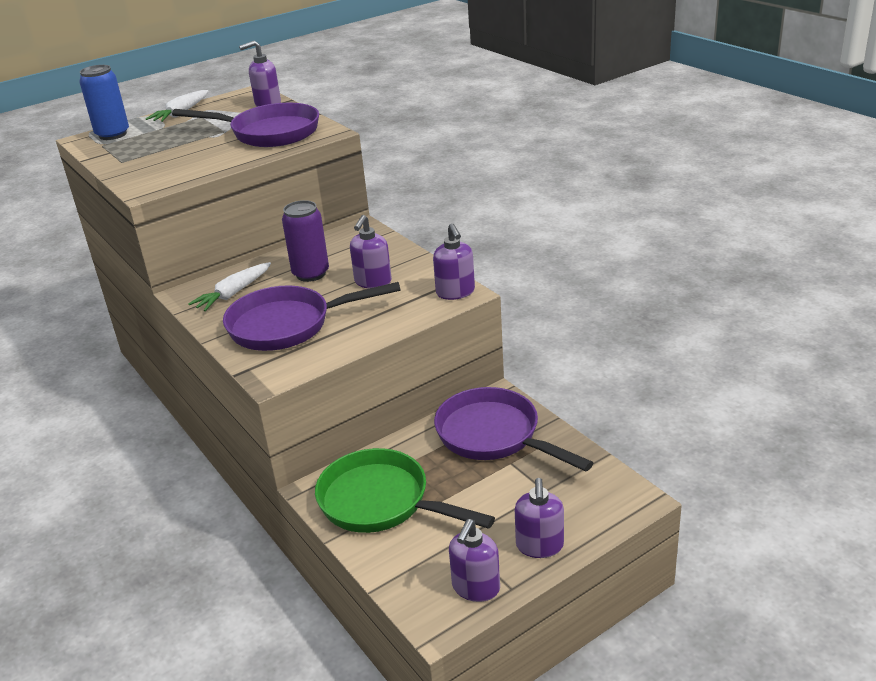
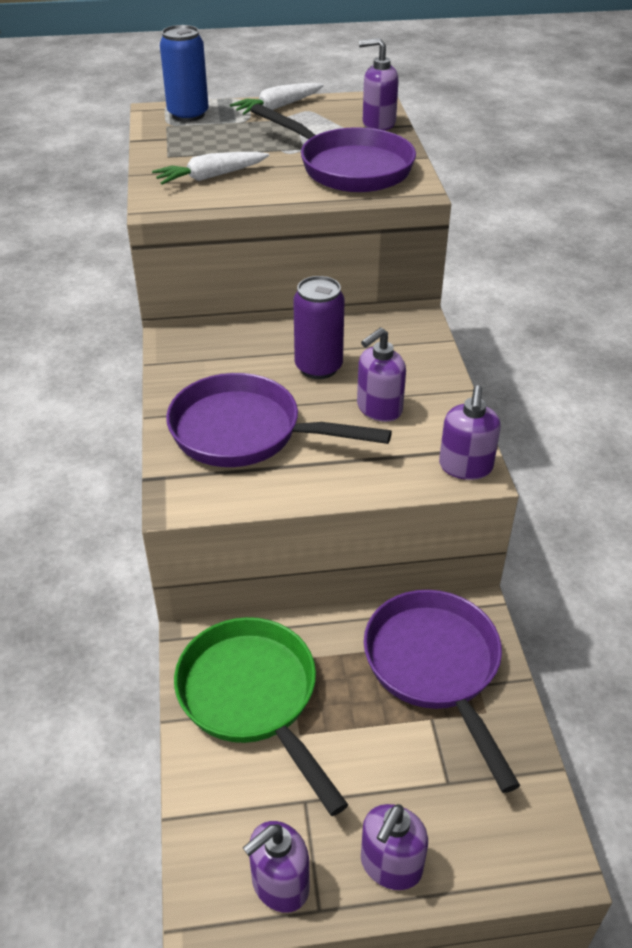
camera: 25 degrees right, 10 degrees up
(233, 293) = (220, 361): white carrot -> white carrot (211, 176)

